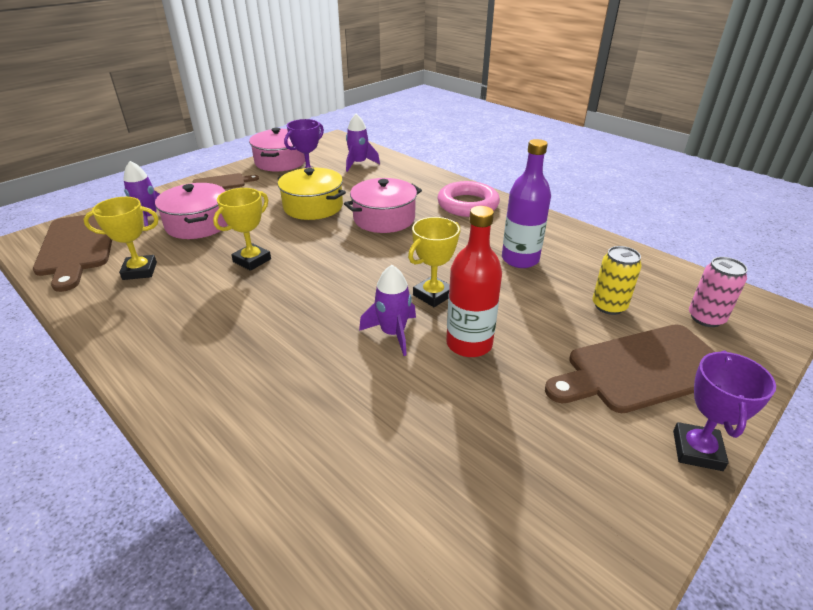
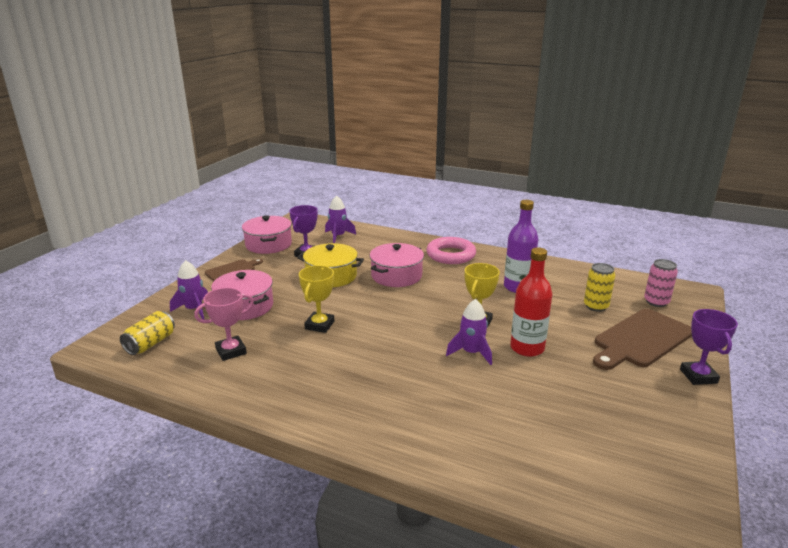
camera: 20 degrees left, 10 degrees down
(77, 246) = (150, 343): brown cutting board -> yellow can
(140, 271) = (231, 351): yellow trophy -> pink trophy

